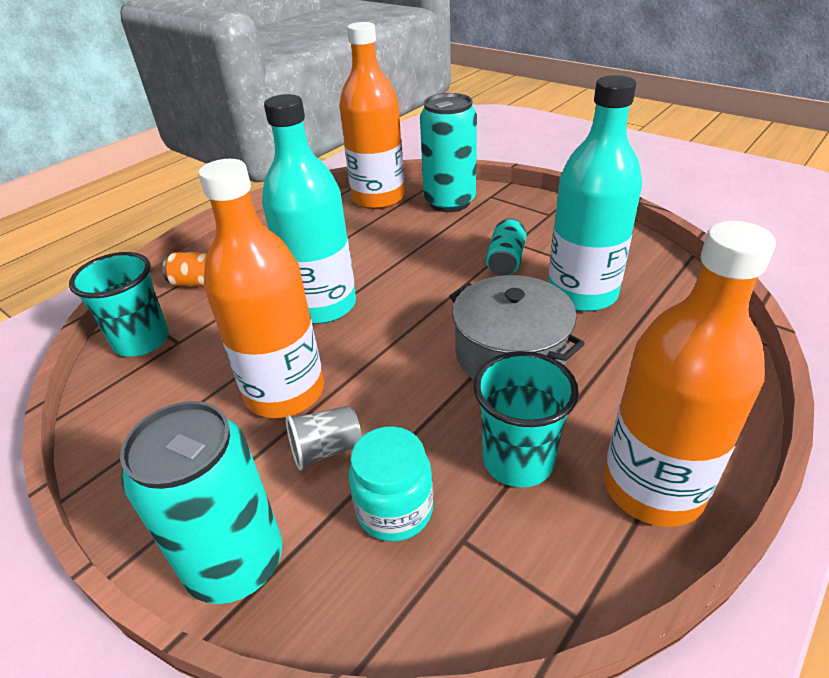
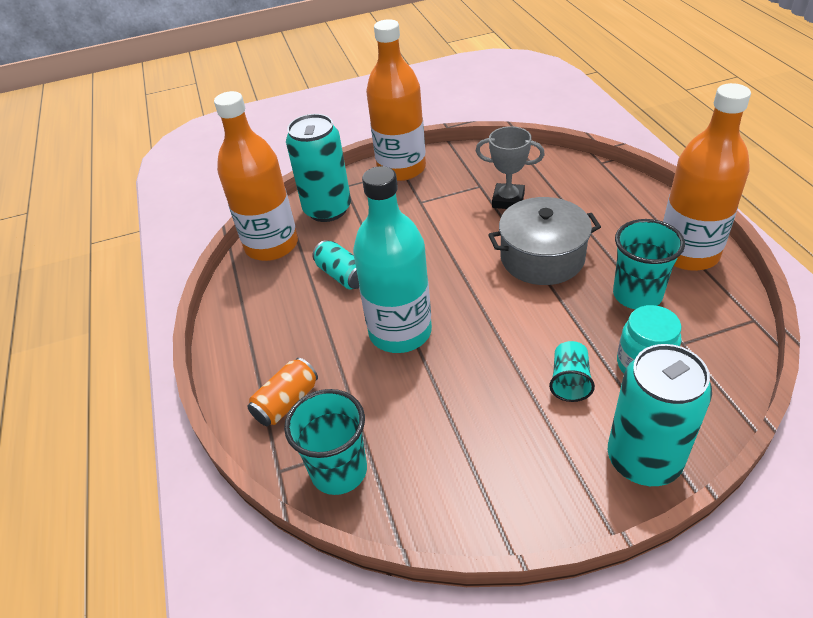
camera: 55 degrees left, 5 degrees up
(285, 392) = (491, 387): orange bottle -> orange bottle (401, 168)
(326, 450) = (570, 381): grey cup -> turquoise cup
(506, 260) = (438, 215): turquoise can -> turquoise can (342, 275)
(582, 293) = (508, 200): turquoise bottle -> grey trophy

